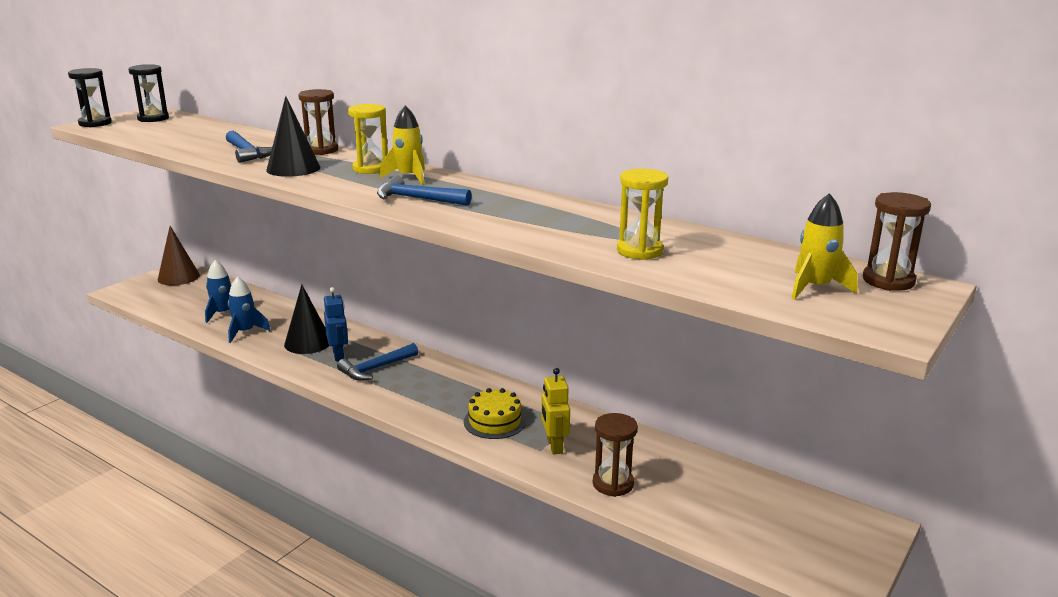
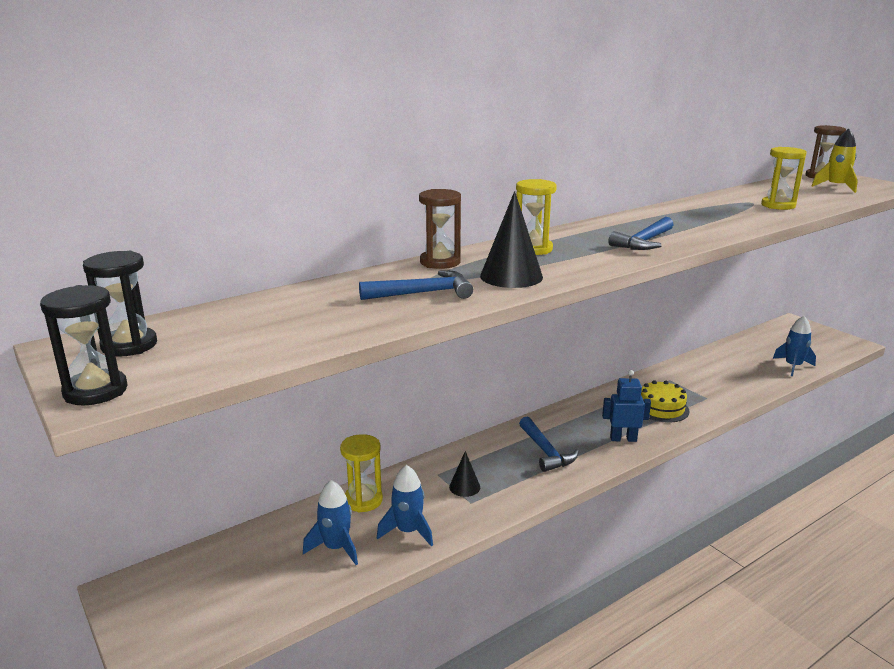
camera: 70 degrees left, 0 degrees up
(178, 277) = (157, 590): brown cone -> none
(280, 311) = (363, 500): none -> yellow hourglass
(308, 343) = (464, 487): black cone -> black cone, size x0.57
(339, 355) = (506, 470): blue robot -> blue robot (623, 439)
(408, 177) = (571, 239): yellow rocket -> none
(554, 446) = (702, 392): yellow robot -> none
(613, 484) = (754, 381): brown hourglass -> none
(688, 518) = (793, 366): none -> blue rocket

